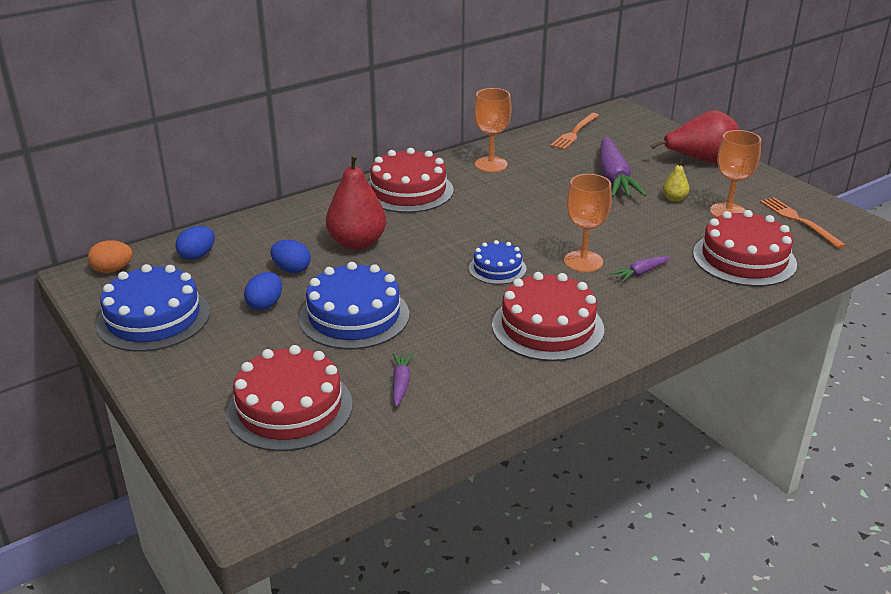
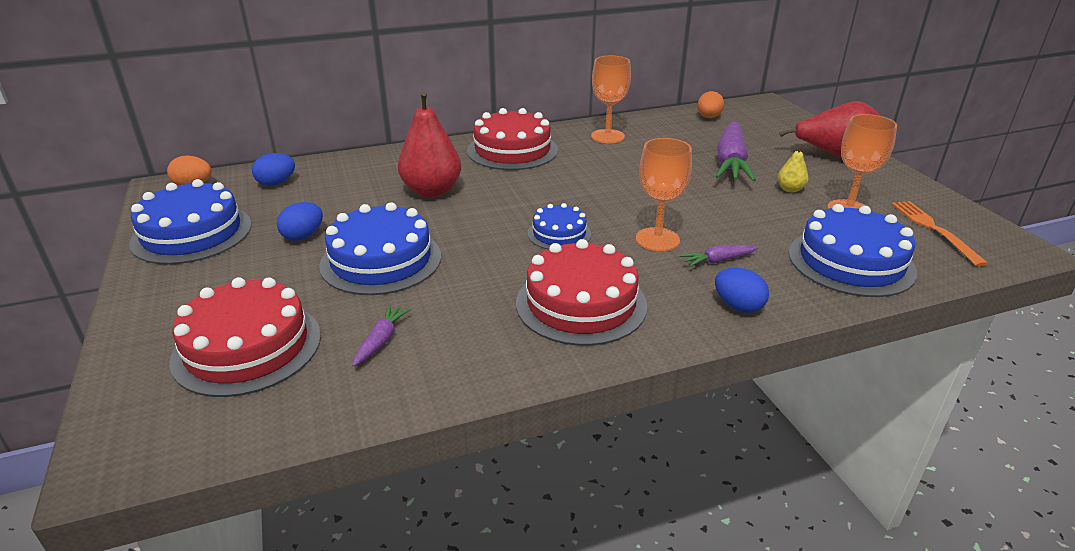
camera: 15 degrees right, 0 degrees up
(292, 269) = (352, 207): blue egg -> blue egg (738, 306)
(575, 132) = (708, 117): orange fork -> orange egg
(744, 259) = (851, 262): red cake -> blue cake

